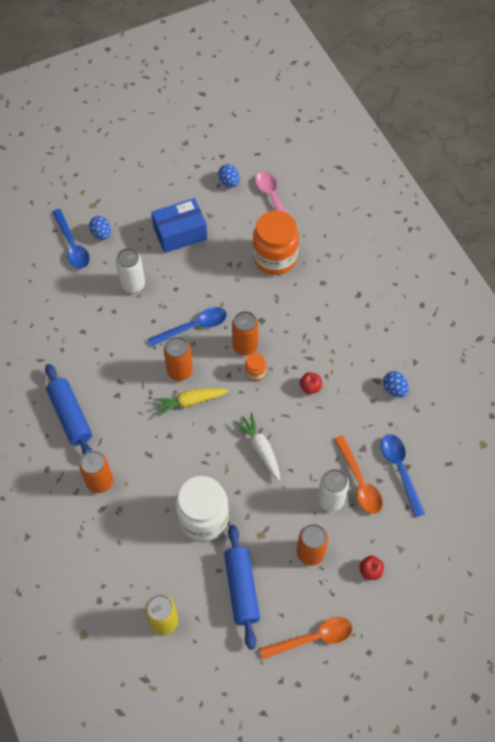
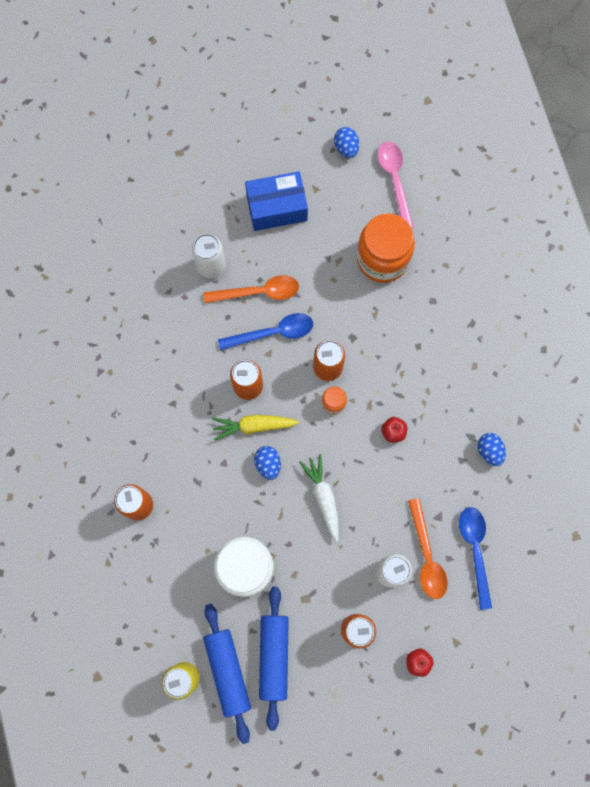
camera: 10 degrees right, 15 degrees up
(70, 416) = (117, 420): blue rolling pin -> blue rolling pin (227, 671)
(72, 245) = (148, 202): blue spoon -> none
(101, 234) = (184, 193): blue egg -> blue egg (268, 464)
(312, 638) = (340, 726): orange spoon -> orange spoon (258, 292)

